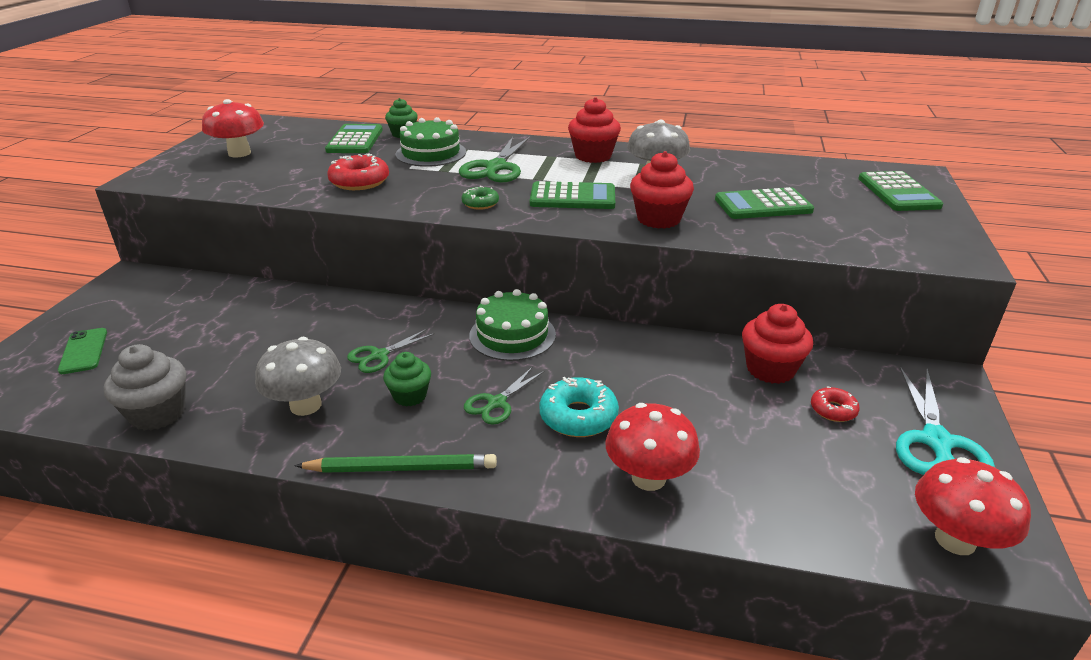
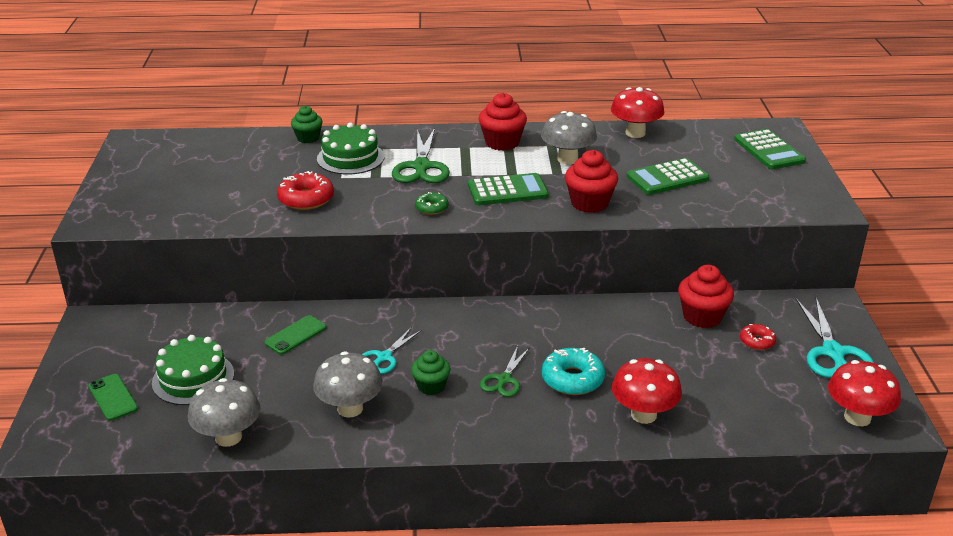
camera: 15 degrees left, 0 degrees up
(158, 413) = (228, 437): grey cupcake -> grey mushroom
(239, 153) = (161, 181): red mushroom -> red mushroom (635, 133)
(304, 319) = (295, 335): none -> green phone
(355, 140) = (265, 151): green calculator -> none
(379, 355) = (384, 357): green scissors -> turquoise scissors
(401, 468) = (458, 442): green pencil -> none
(512, 335) = (486, 321): green cake -> green cake (193, 378)

